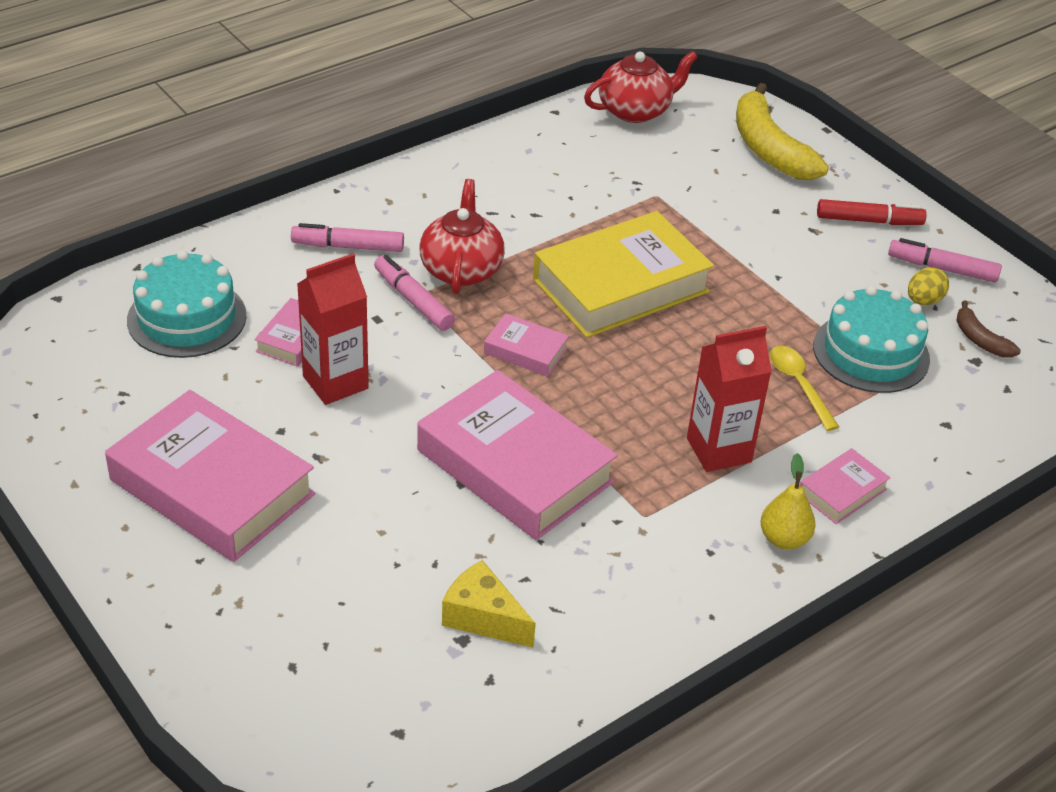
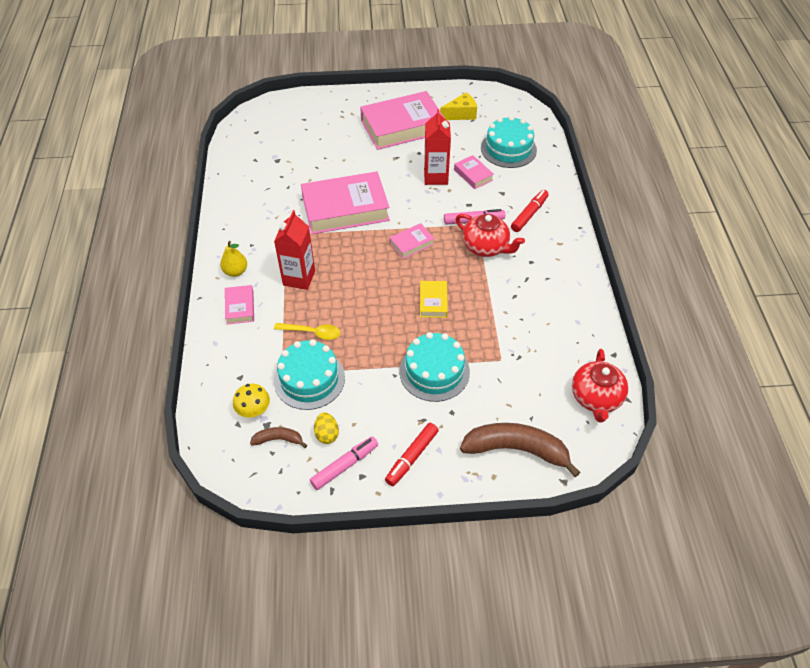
camera: 125 degrees right, 10 degrees up
(348, 247) = (529, 214): pink marker -> red marker
(483, 617) = (281, 169): yellow cheese -> yellow cheese (461, 114)
(621, 286) = (433, 302): yellow book -> yellow book, size x0.46
(734, 244) = (434, 371): none -> turquoise cake
(769, 148) = (516, 450): yellow banana -> brown banana
(972, 383) = (254, 410): none -> yellow mushroom

